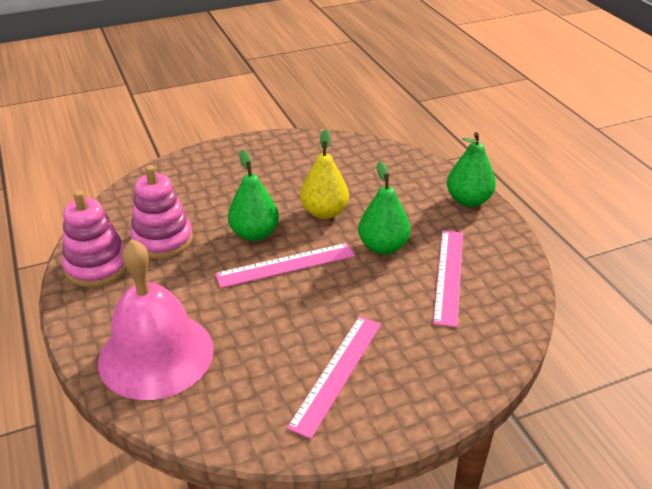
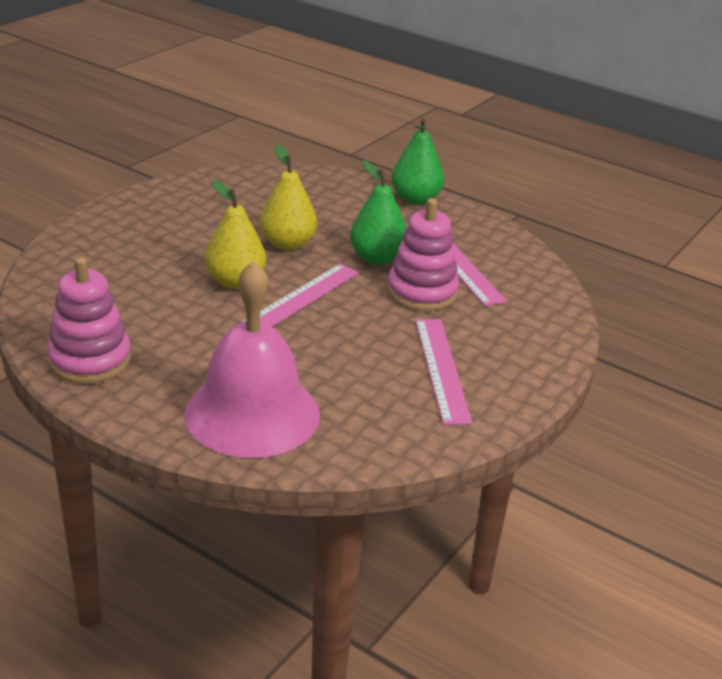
camera: 35 degrees left, 5 degrees down
(162, 240) = (138, 315): pink stacking toy -> pink stacking toy (422, 292)
(254, 234) = (235, 282): green pear -> yellow pear

